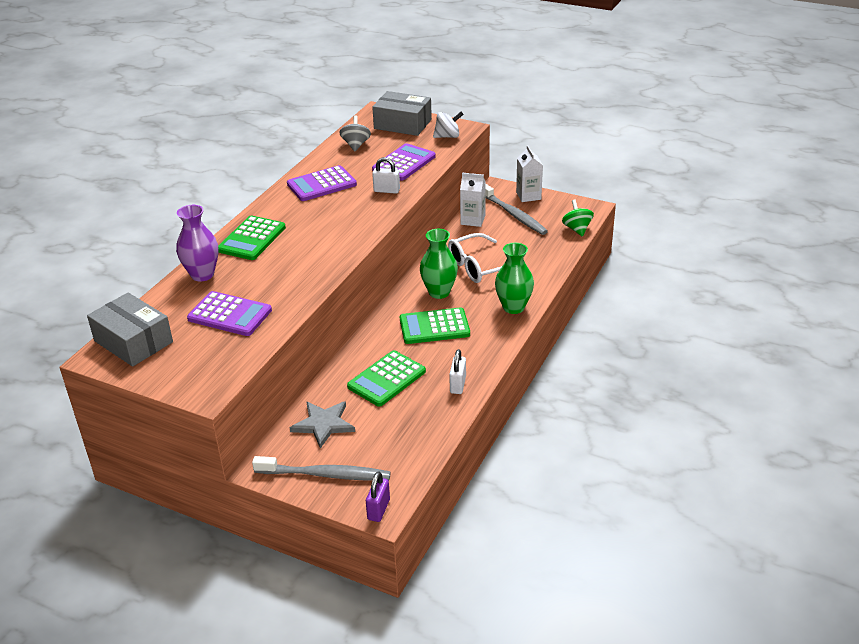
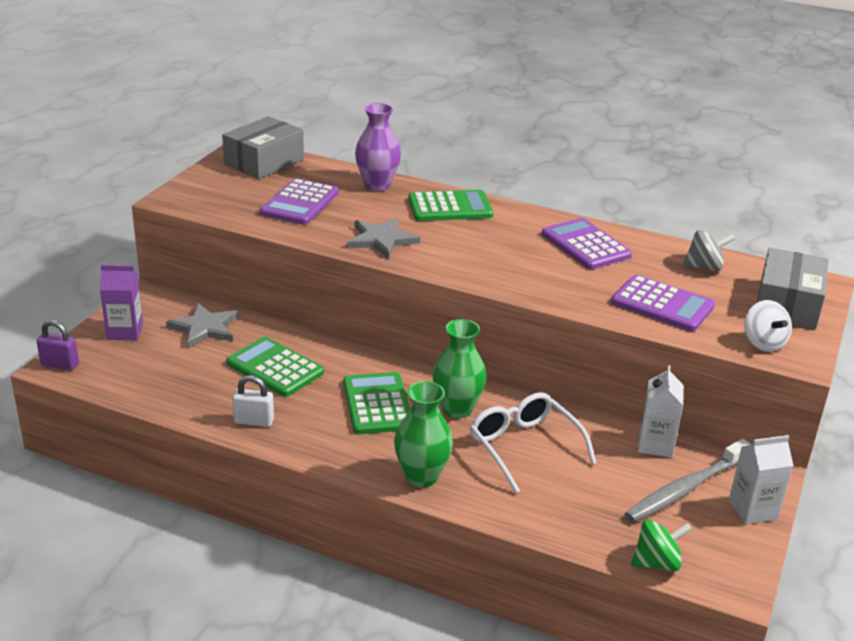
camera: 85 degrees right, 5 degrees down
(252, 239) = (450, 207): green calculator -> green calculator turned 150 degrees clockwise
(304, 270) = (381, 240): none -> grey star
(325, 475) = (125, 332): grey toothbrush -> purple carton
(386, 190) = (579, 291): white padlock -> none

